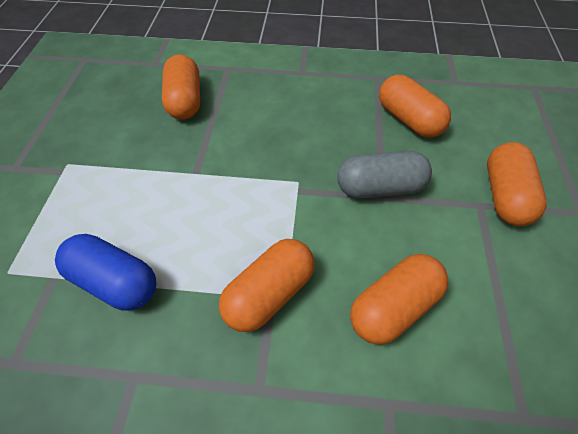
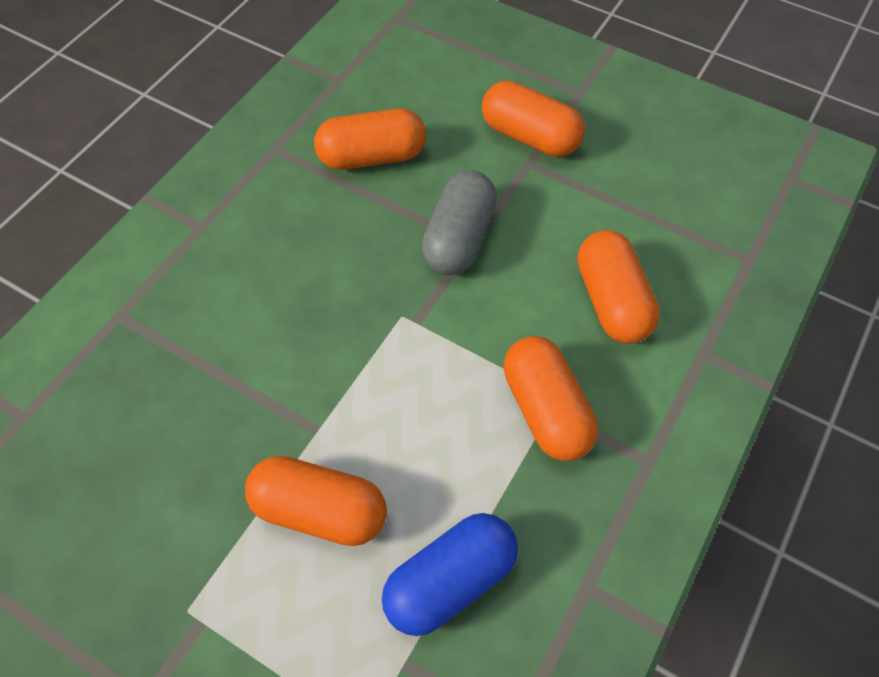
camera: 65 degrees left, 5 degrees up
(185, 101) = (155, 399): orange capsule -> orange capsule (319, 511)

